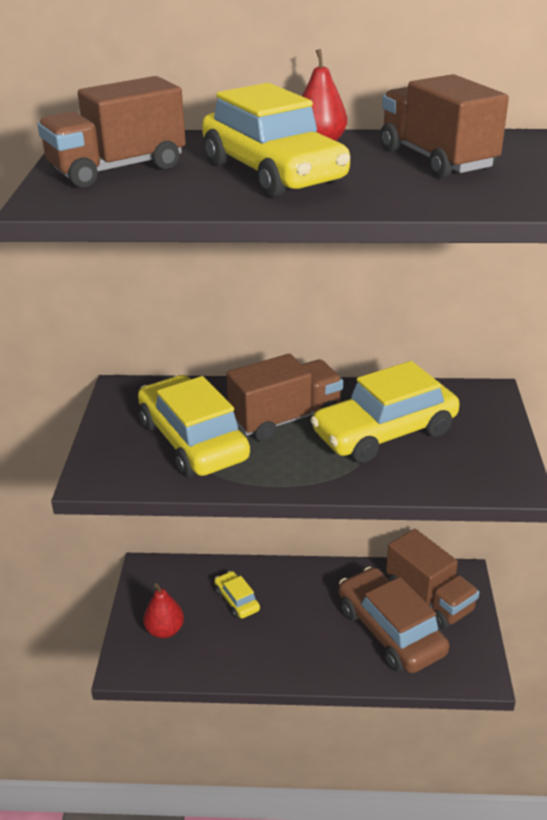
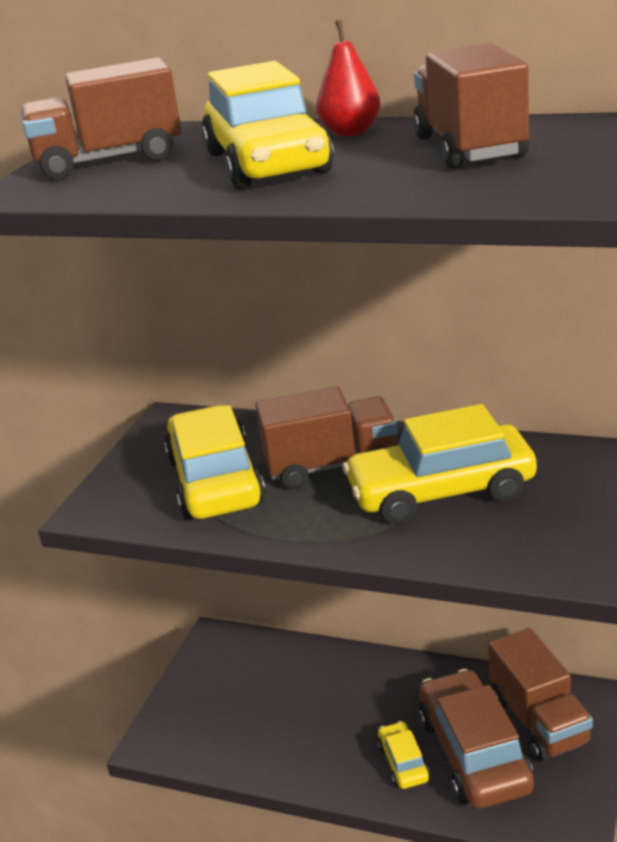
camera: 20 degrees right, 5 degrees down
(165, 630) = (208, 710): red pear -> none
(237, 600) = (302, 688): yellow car -> yellow car (403, 762)

